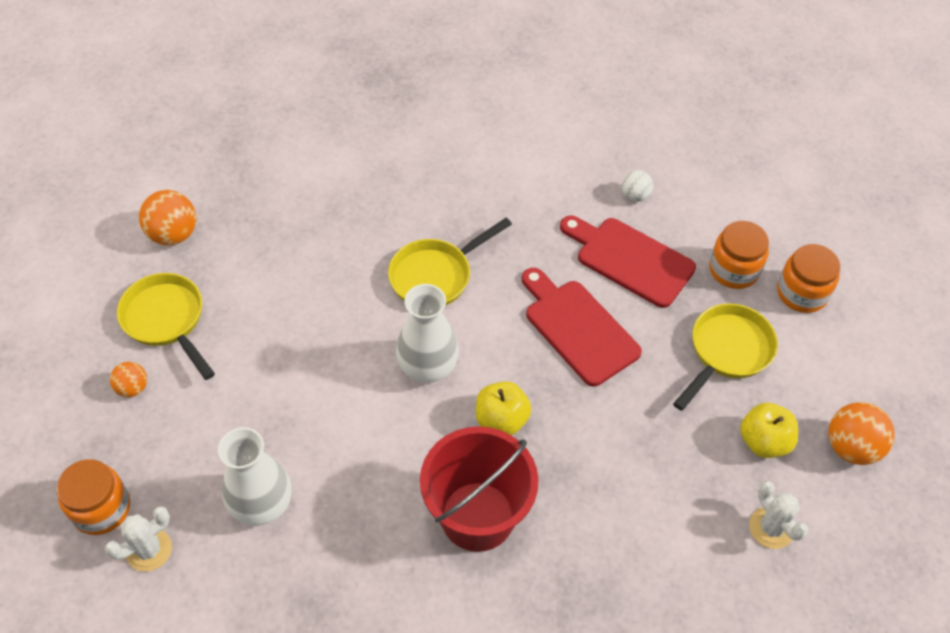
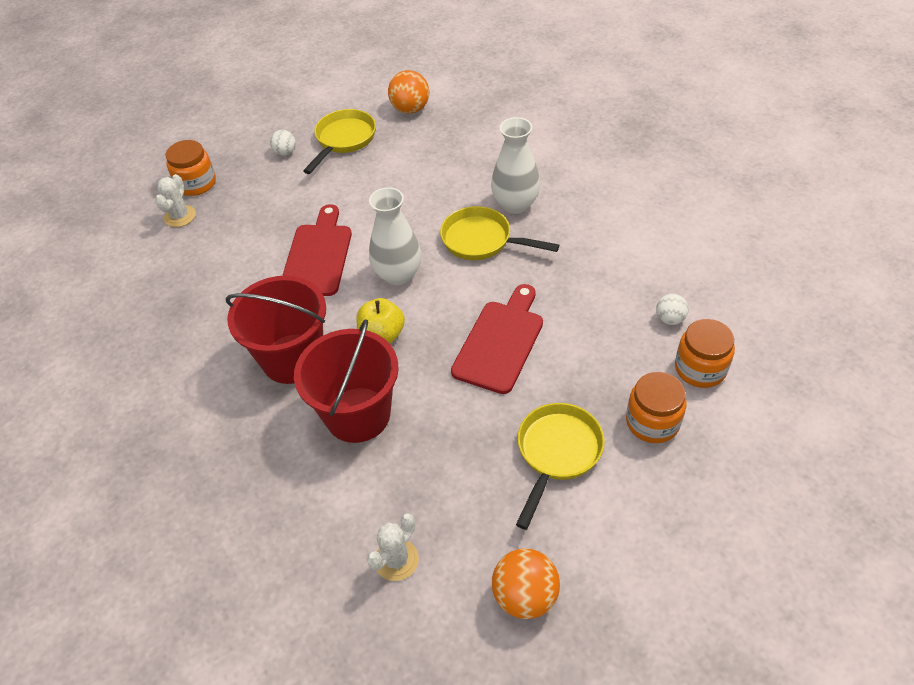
camera: 65 degrees right, 5 degrees down
(133, 388) = (285, 152): orange ball -> white ball
(149, 550) = (180, 216): white cactus -> white cactus turned 75 degrees clockwise
(262, 505) = (237, 248): white vase -> white vase (515, 204)
(590, 487) = (358, 414): none -> red bucket
(629, 259) = (598, 345): red cutting board -> red cutting board (318, 256)
(727, 352) = (557, 453): yellow pan -> yellow pan turned 75 degrees counterclockwise
(763, 441) = (481, 519): yellow apple -> none
(802, 293) = (672, 486): orange jar -> orange jar (700, 368)

